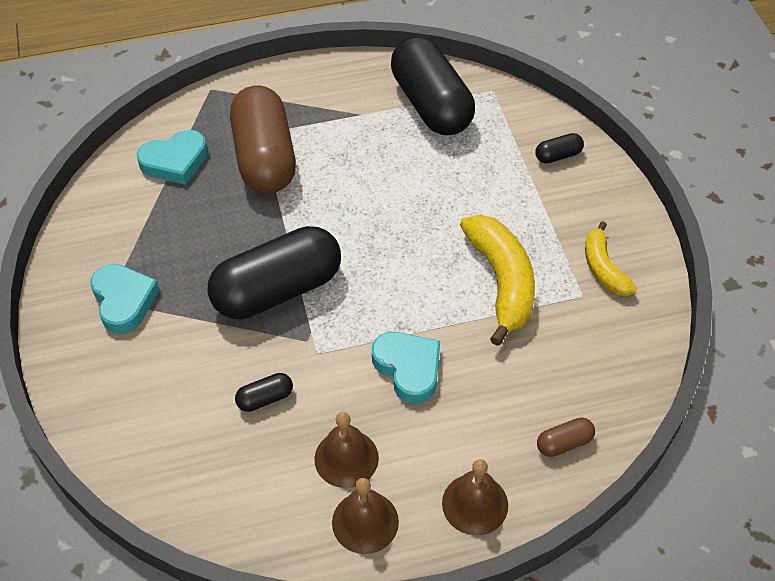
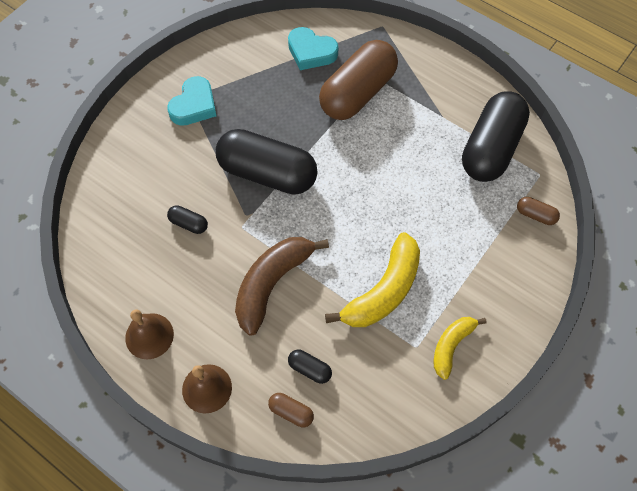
camera: 50 degrees right, 10 degrees up
(346, 458) = (183, 295): brown bell -> none
(408, 368) = (272, 284): turquoise heart -> brown banana
(529, 121) = (535, 215): none -> brown capsule
(558, 155) = (522, 253): black capsule -> black capsule (309, 369)

